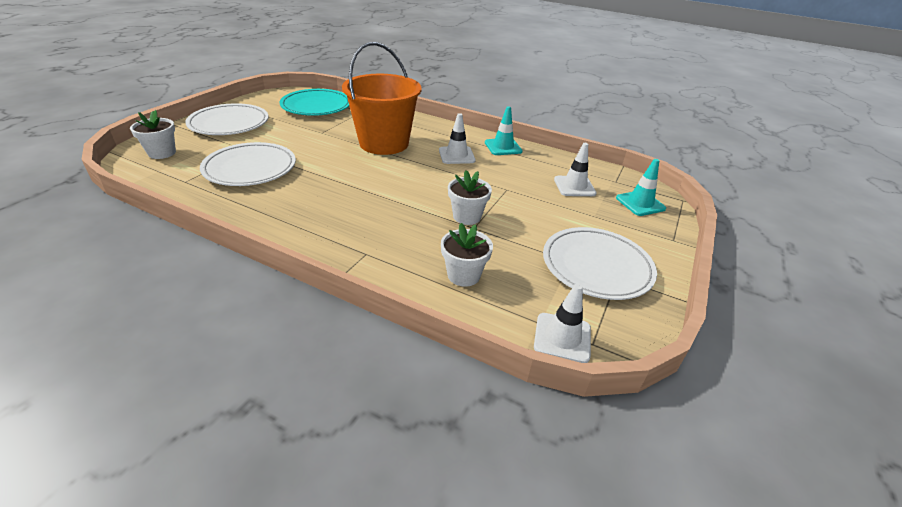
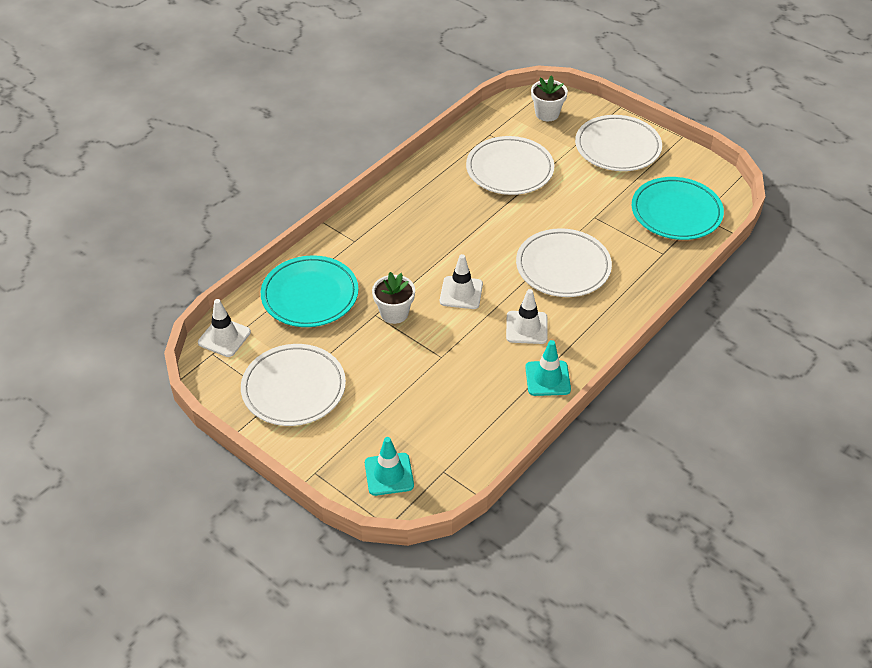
camera: 105 degrees right, 10 degrees up
(384, 143) = (563, 267): orange bucket -> white plate
(463, 275) = (310, 295): white flower pot -> turquoise plate
(574, 186) = (437, 422): white traffic cone -> white traffic cone (461, 293)

